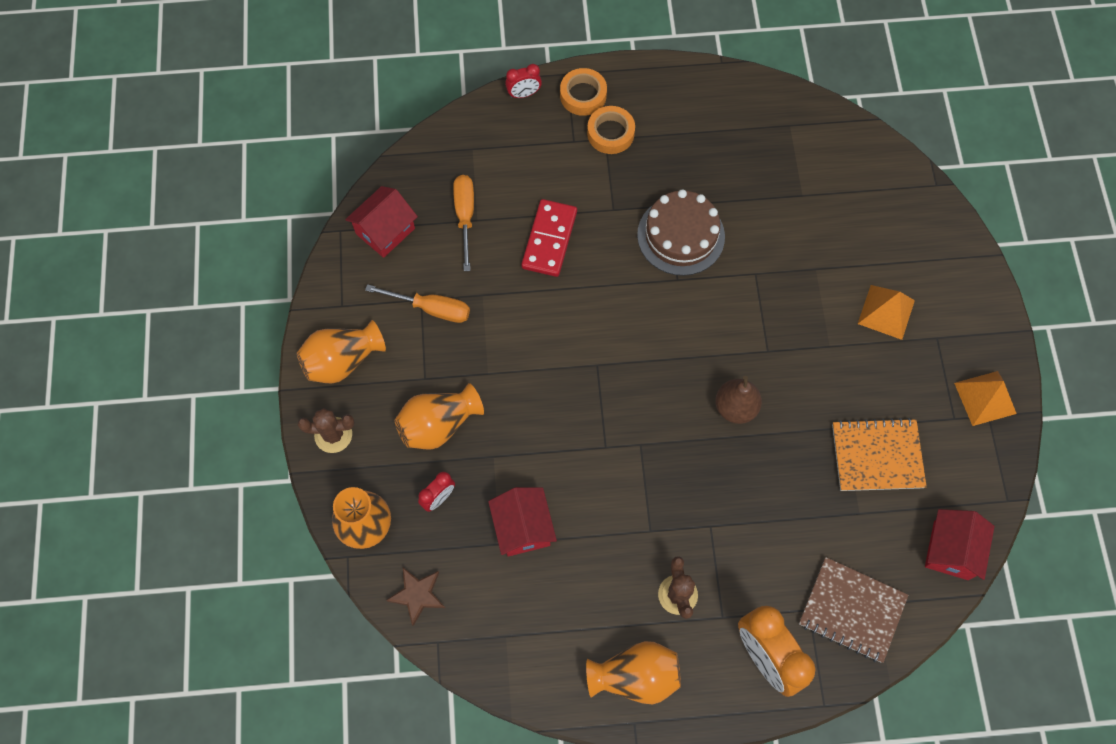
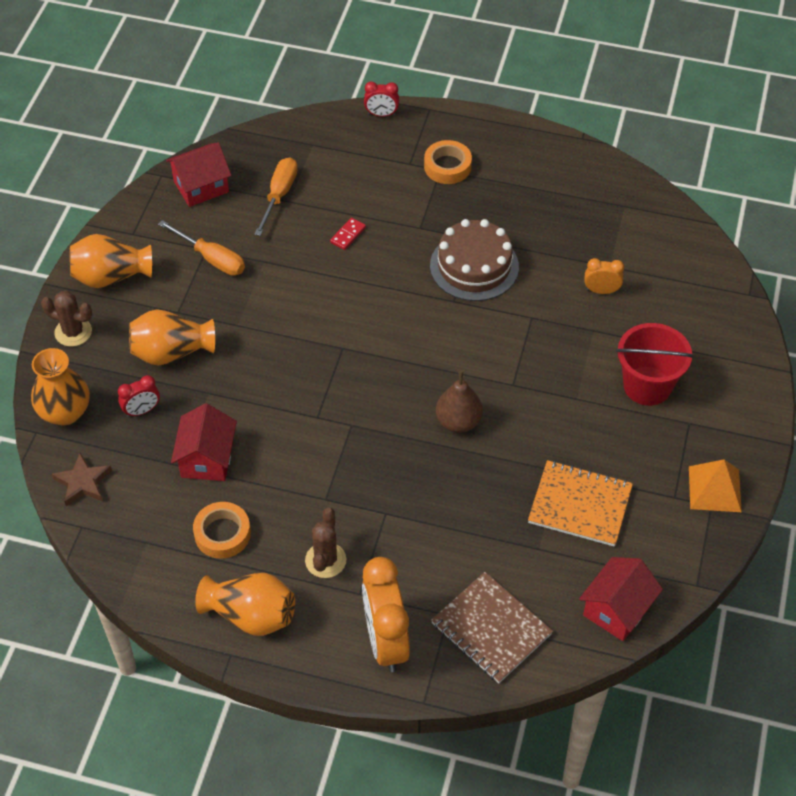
camera: 20 degrees right, 15 degrees down
(549, 240) = (348, 235): red domino -> red domino, size x0.48
(583, 95) = (436, 130): orange tape -> orange tape (222, 534)
(806, 224) = (601, 291): none -> orange clock
(886, 312) = (647, 386): orange pyramid -> red bucket

